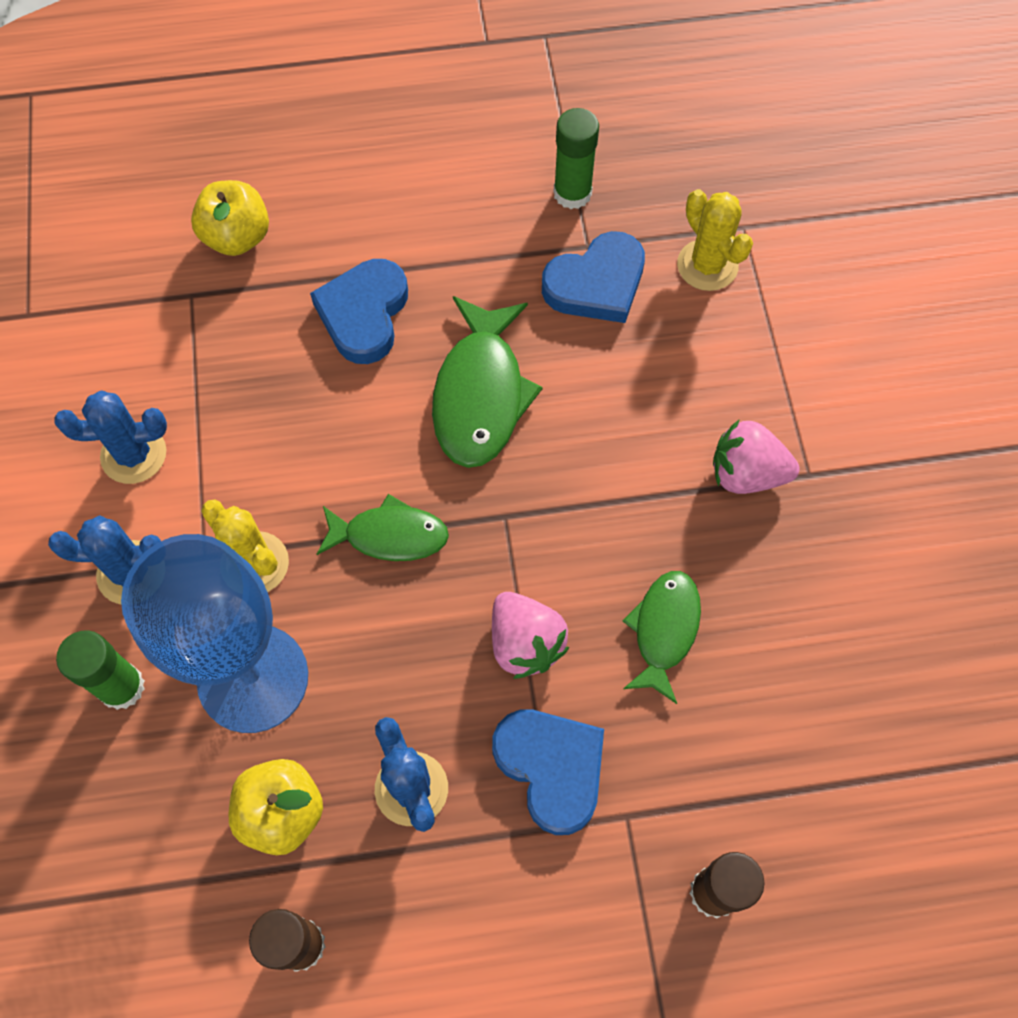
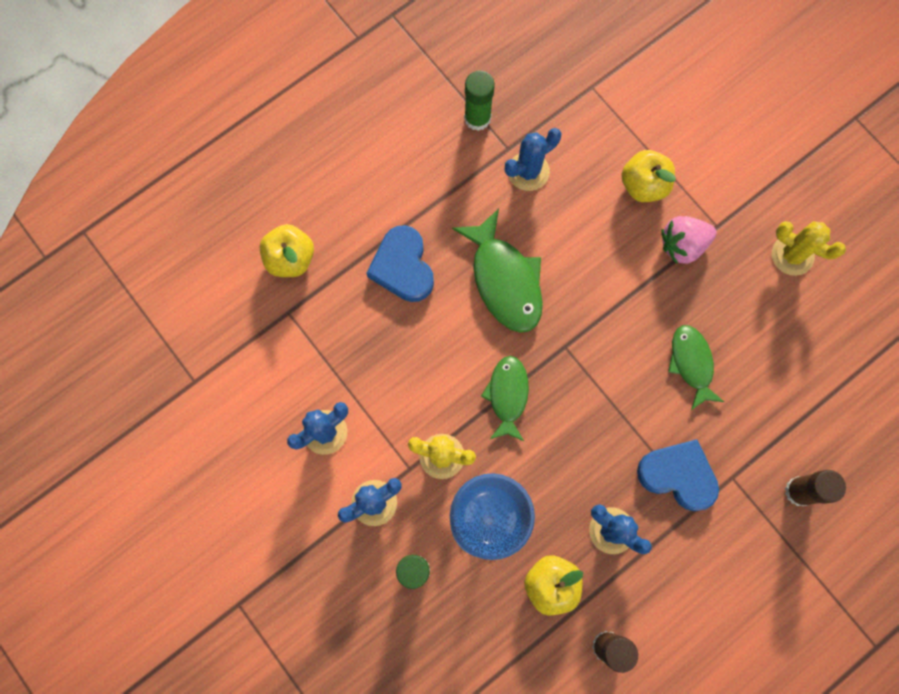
camera: 30 degrees left, 10 degrees up
(389, 535) = (507, 395): green fish -> green fish turned 60 degrees counterclockwise
(525, 643) = (622, 414): pink strawberry -> none
(596, 284) = (528, 171): blue heart -> blue cactus
(707, 265) = (585, 124): yellow cactus -> yellow cactus (792, 255)
(739, 374) = (643, 185): none -> yellow apple

